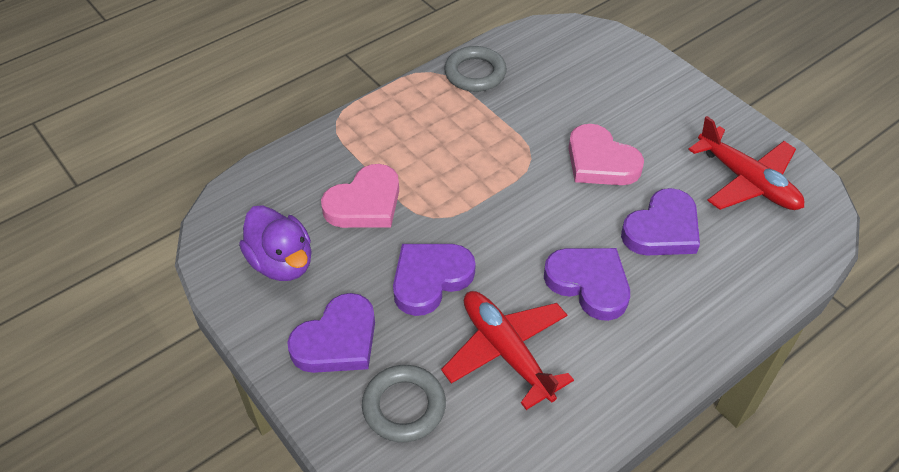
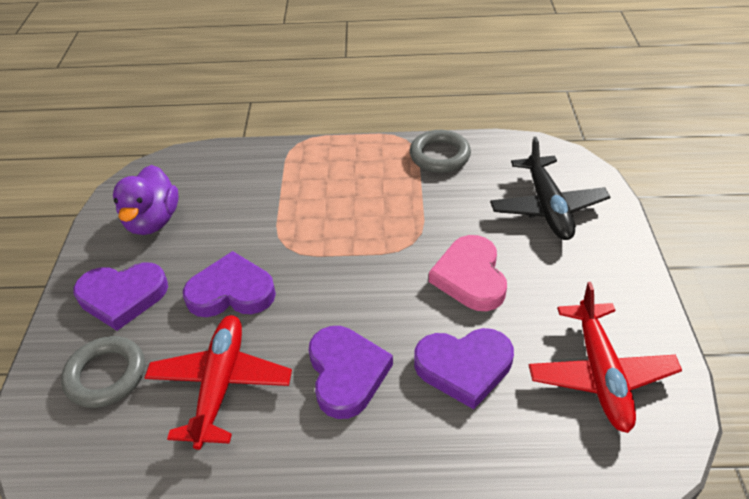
camera: 40 degrees right, 5 degrees down
(365, 203) = (251, 210): pink heart -> none
(600, 77) = (547, 207): none -> black plane

